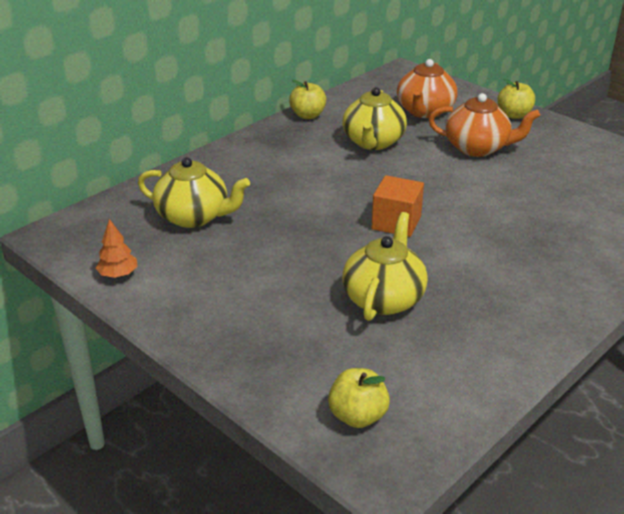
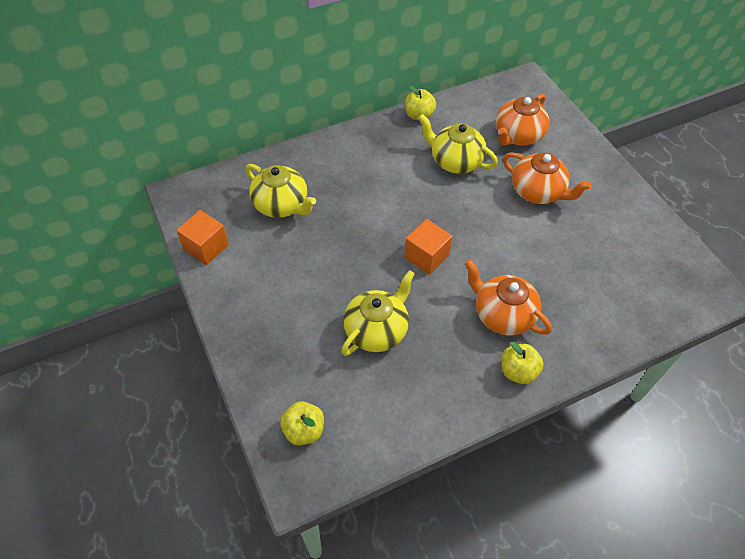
camera: 20 degrees right, 20 degrees up
(118, 274) = (206, 247): orange tree -> orange cube
(373, 142) = (455, 161): yellow teapot -> yellow teapot turned 90 degrees clockwise
(514, 115) = (592, 161): yellow apple -> yellow apple (518, 371)
(516, 251) = (503, 315): none -> orange teapot

